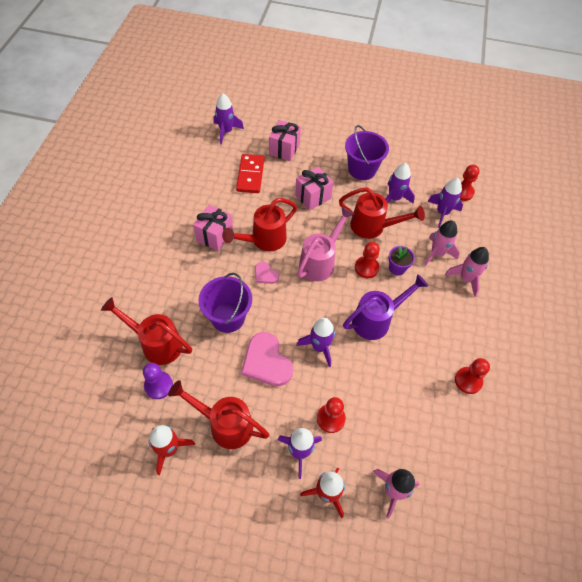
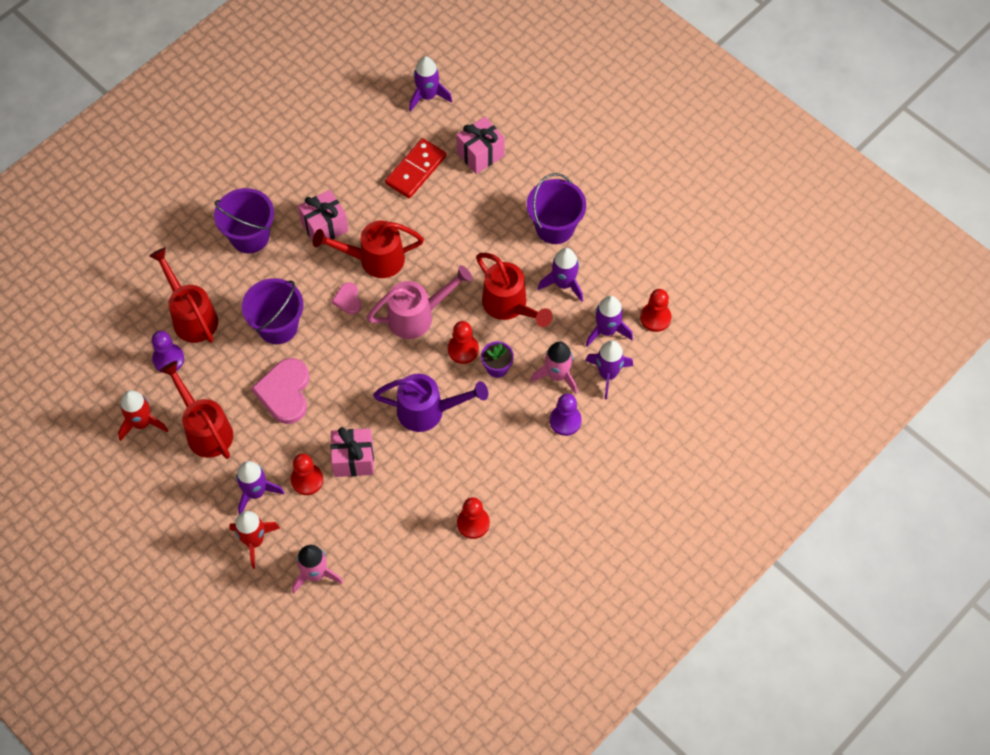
camera: 35 degrees right, 5 degrees up
(164, 266) = (249, 236): none -> purple bucket
(312, 197) = (468, 233): pink gift -> pink gift (353, 459)
(319, 347) = (347, 406): purple rocket -> purple rocket (608, 374)
(466, 279) = (565, 421): pink rocket -> purple pawn

